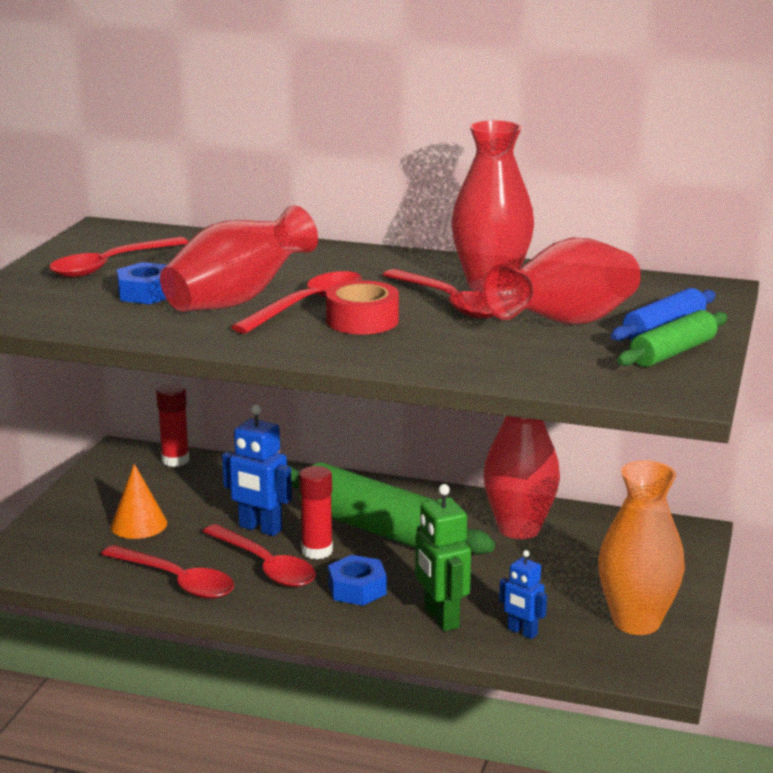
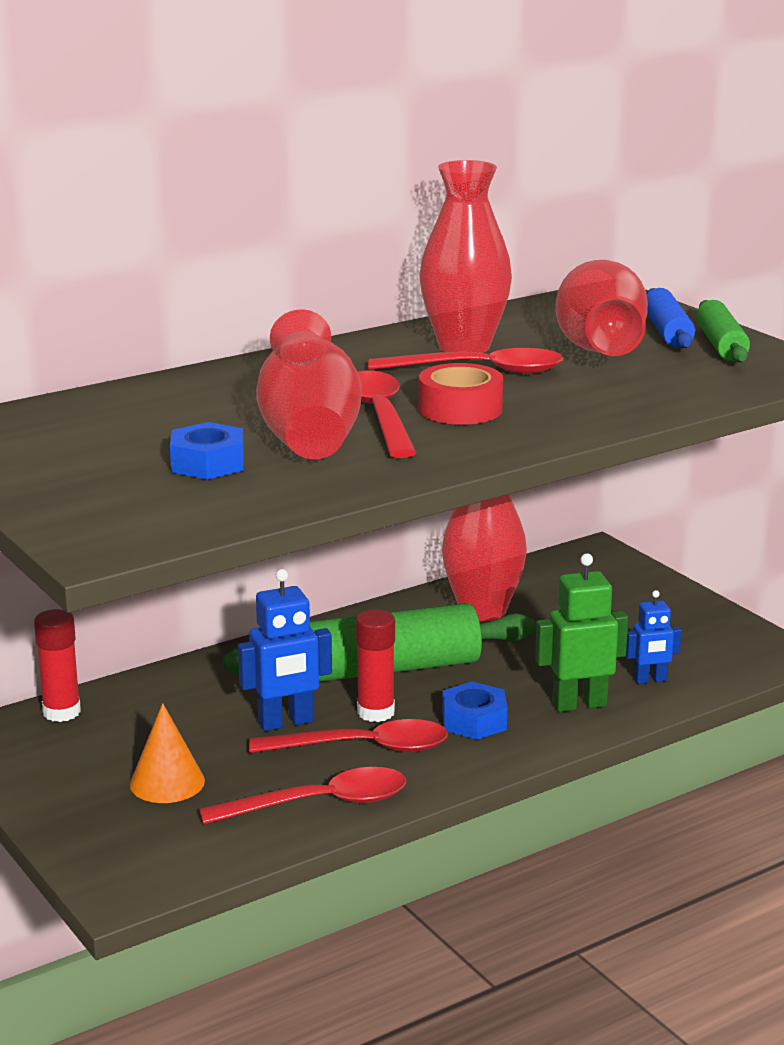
camera: 50 degrees left, 0 degrees up
(110, 265) = (86, 456): red spoon -> none
(441, 618) = (579, 704): green robot -> green robot turned 150 degrees clockwise
(636, 622) = (698, 630): orange vase -> none

